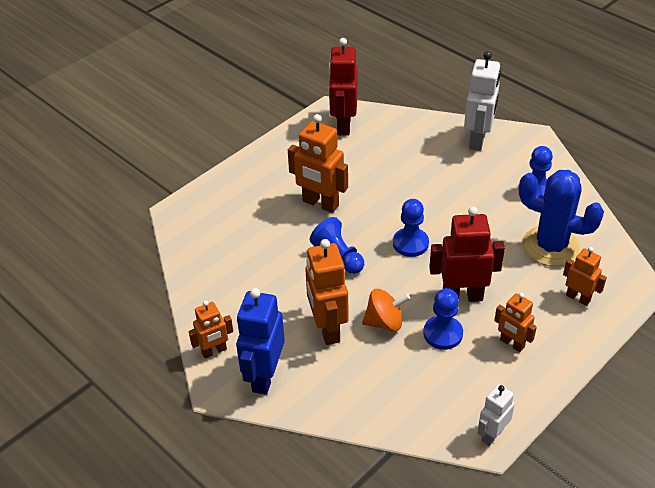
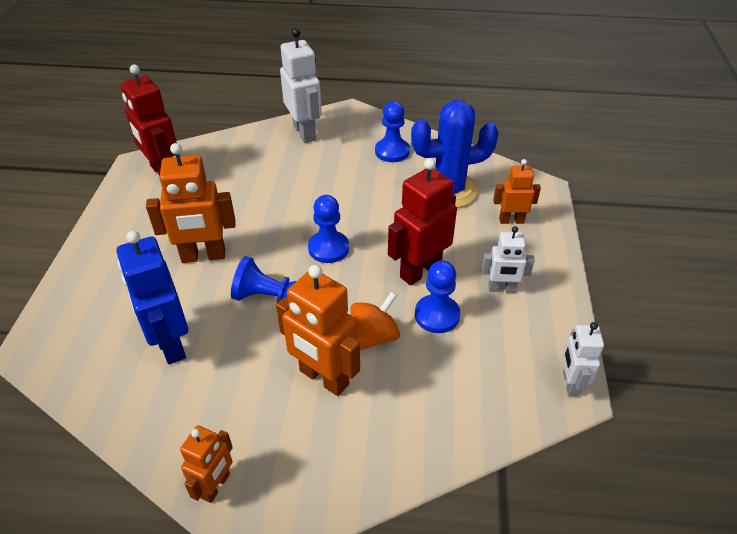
camera: 40 degrees left, 0 degrees up
(264, 376) = (302, 476): blue robot -> blue robot (170, 344)
(511, 344) = (501, 289): orange robot -> white robot

